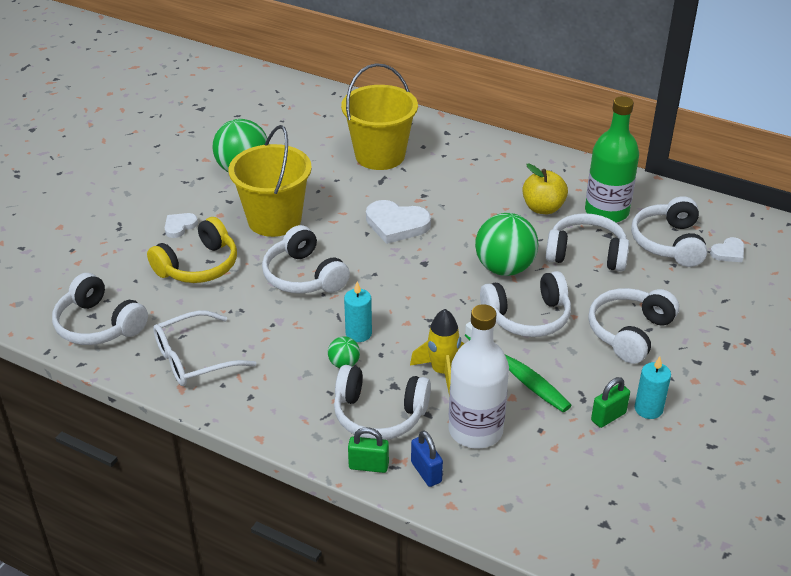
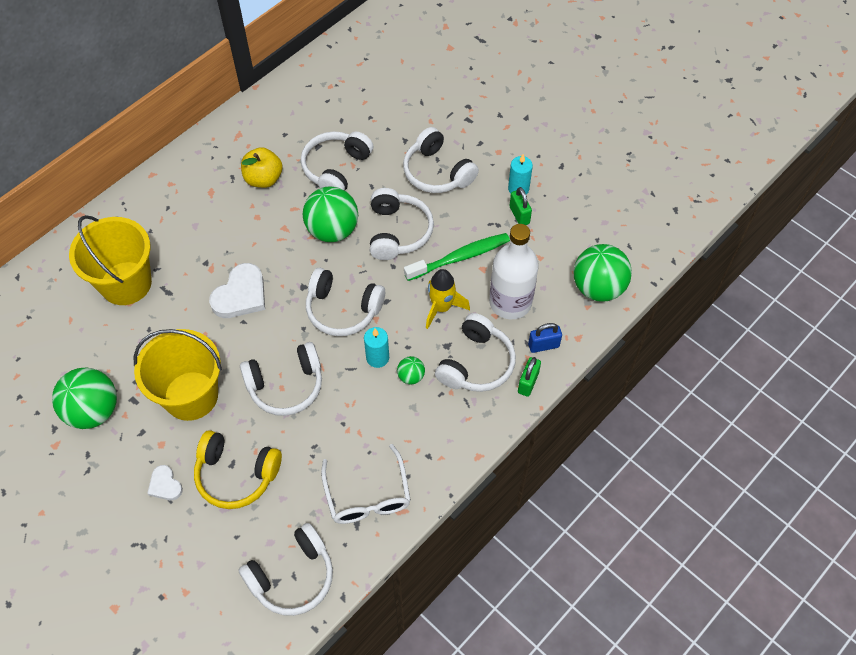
camera: 75 degrees left, 20 degrees up
(198, 266) = (236, 475): yellow headphones -> yellow headphones turned 135 degrees clockwise
(536, 514) = (598, 287): none -> green ball
(606, 212) = (287, 137): green bottle -> none
(669, 243) = (343, 110): white headphones -> white headphones (343, 309)
(728, 252) = (369, 78): white heart -> none

